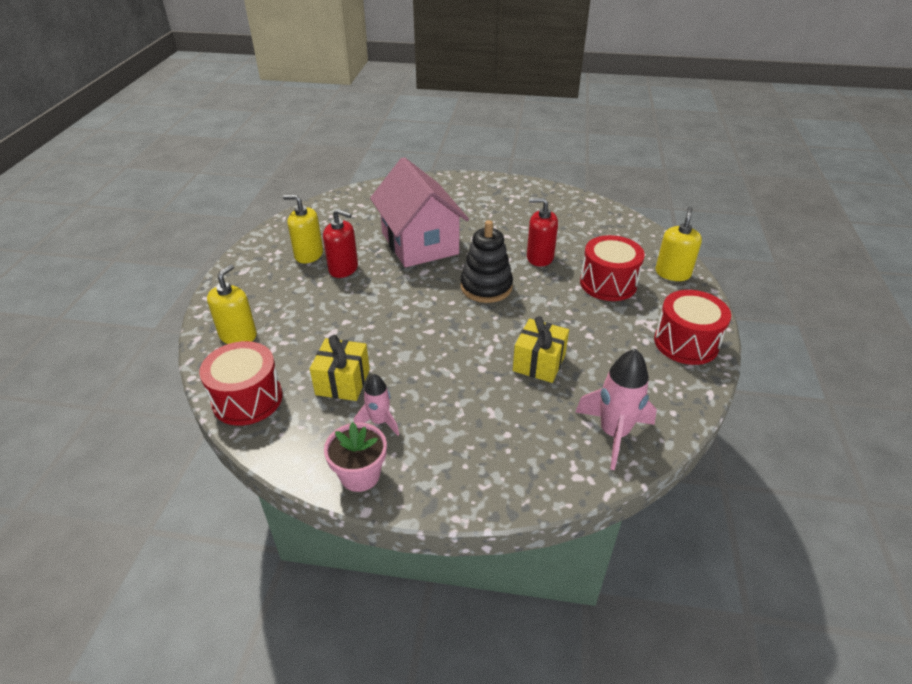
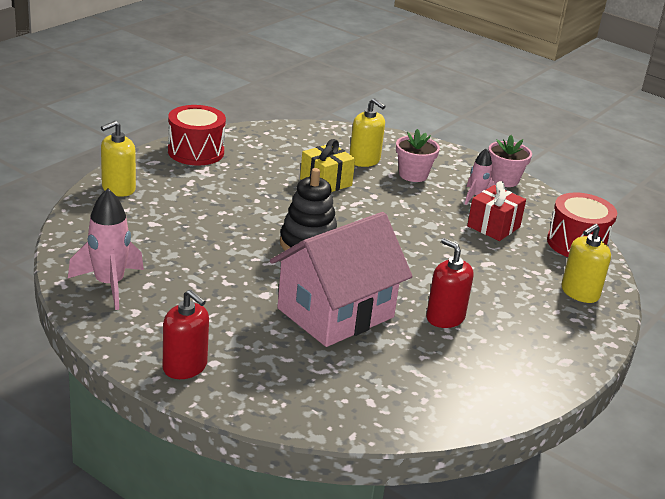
camera: 155 degrees left, 10 degrees down
(308, 255) = (479, 351): yellow soap dispenser -> yellow soap dispenser (364, 160)
(343, 382) = (493, 226): yellow gift -> red gift
(419, 243) = (335, 313): pink house -> pink house turned 45 degrees clockwise
(468, 424) = (413, 175): none -> pink flower pot
(539, 257) = (221, 247): red soap dispenser -> red soap dispenser (185, 367)
(608, 283) = (190, 204): red drum -> none
(613, 433) = (319, 139): pink rocket -> pink rocket (109, 285)

